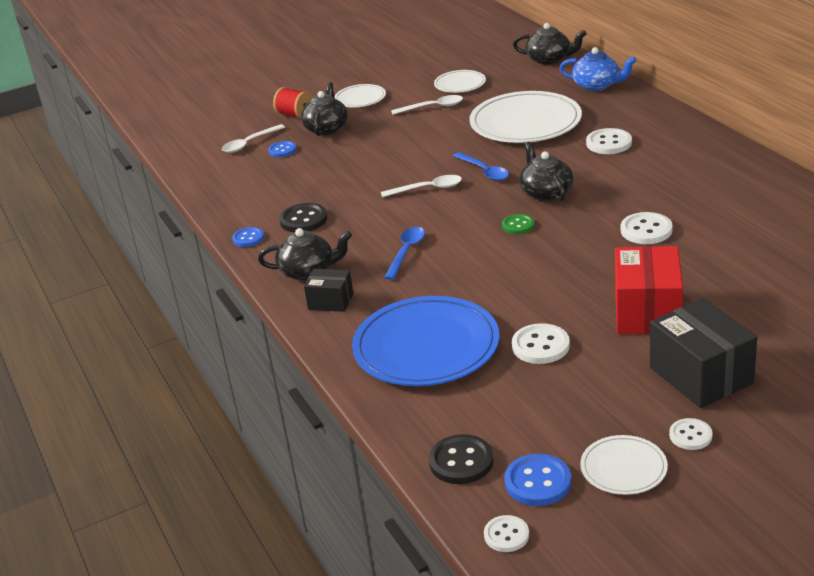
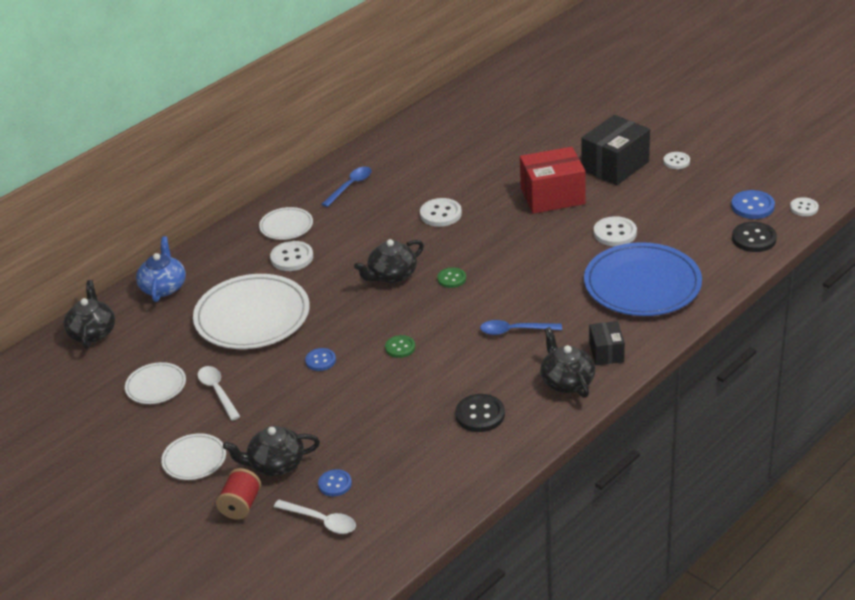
camera: 110 degrees left, 5 degrees up
(248, 238) = (526, 443): blue button -> blue button (320, 360)
(427, 189) = (400, 347): white spoon -> green button
(484, 171) = (358, 320): blue spoon -> blue spoon (350, 186)
(623, 468) = (720, 179): white plate -> white plate (286, 226)

